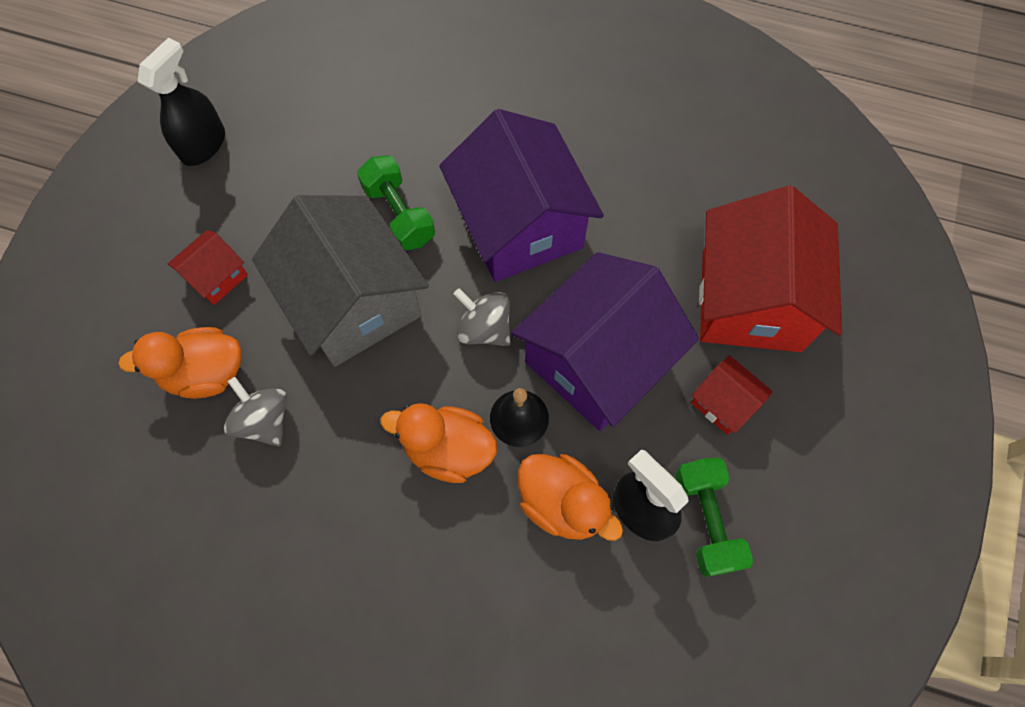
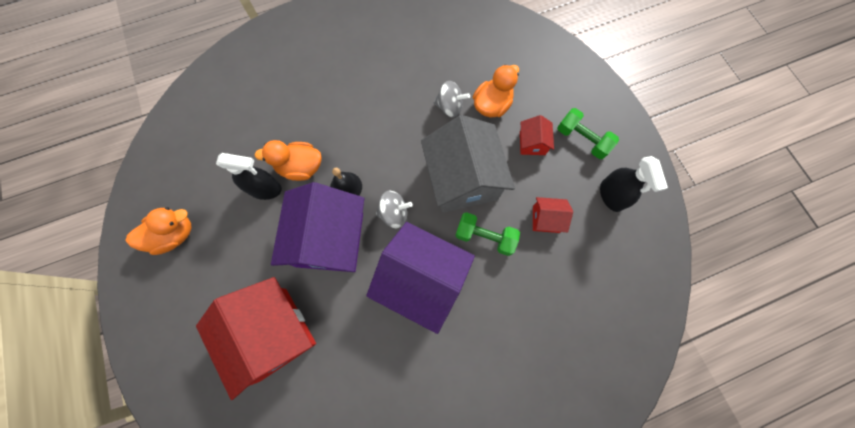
camera: 140 degrees right, 5 degrees up
(354, 302) = (463, 179): grey house -> grey house turned 60 degrees clockwise
(448, 450) = (365, 152): orange duck -> orange duck (174, 235)
(706, 520) = (233, 206): green dumbbell -> green dumbbell (582, 139)
(723, 403) = (256, 265): red house -> red house (546, 219)

